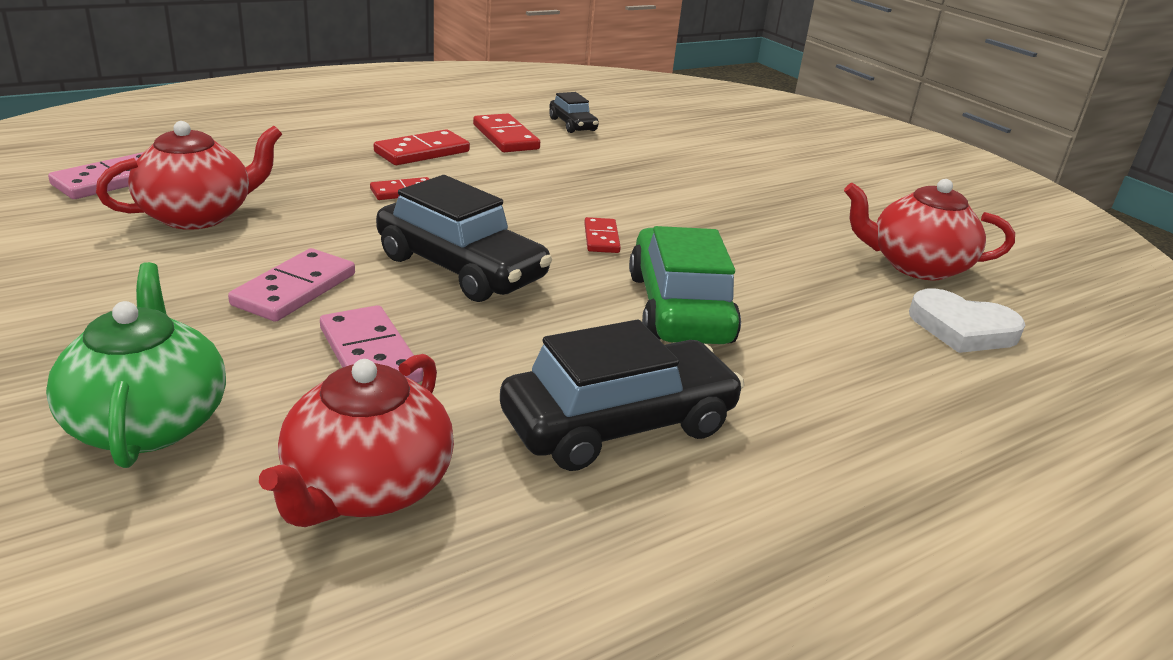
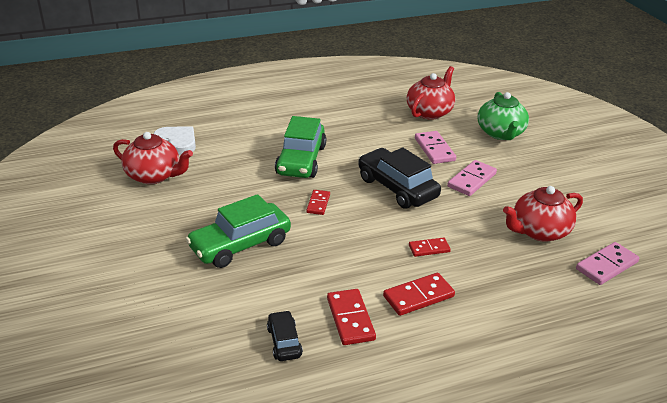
camera: 165 degrees left, 5 degrees up
(618, 424) = (349, 121): black car -> none
(685, 189) = (240, 245): none -> green car

